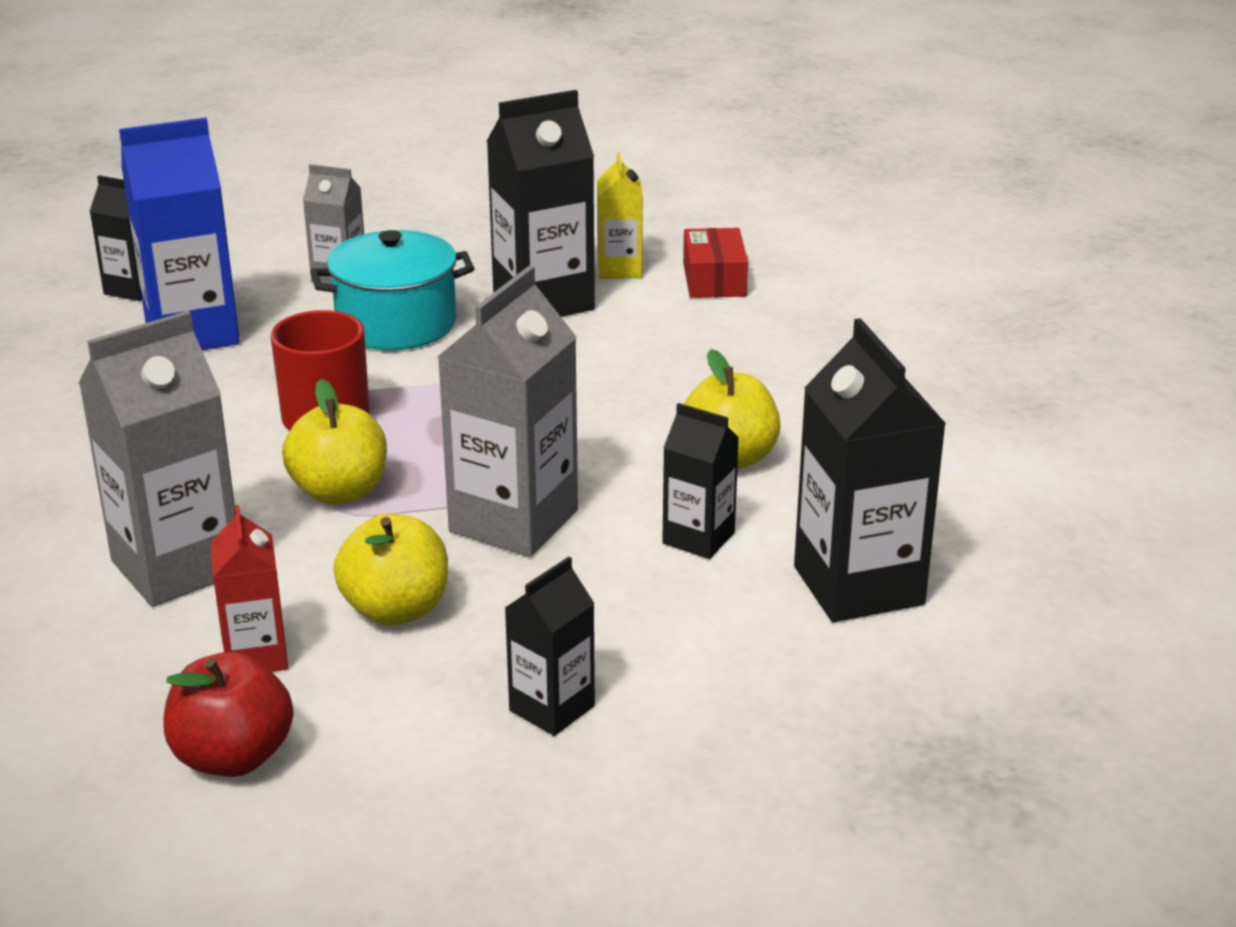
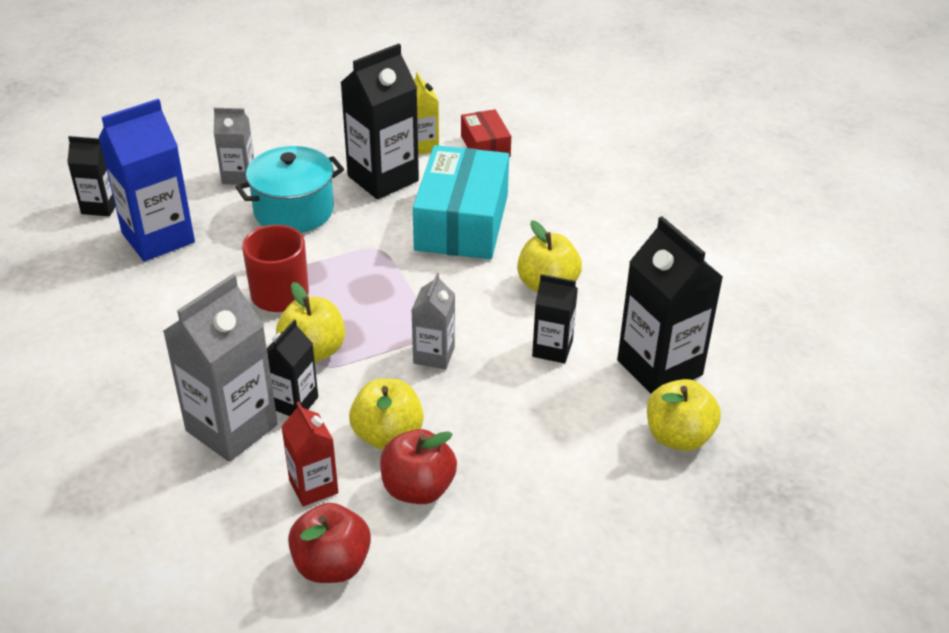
camera: 15 degrees left, 10 degrees up
(408, 683) = (418, 488): none -> red apple
(513, 521) = (434, 355): grey carton -> grey carton, size x0.56
(552, 708) = (513, 490): black carton -> black carton (294, 402)
(635, 366) = (462, 222): none -> turquoise box
(848, 679) = (678, 436): none -> yellow apple

